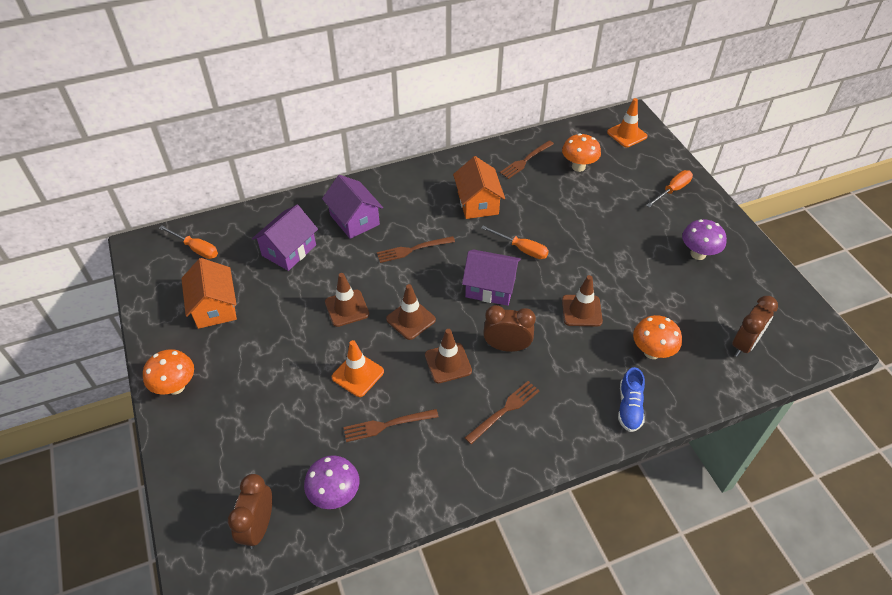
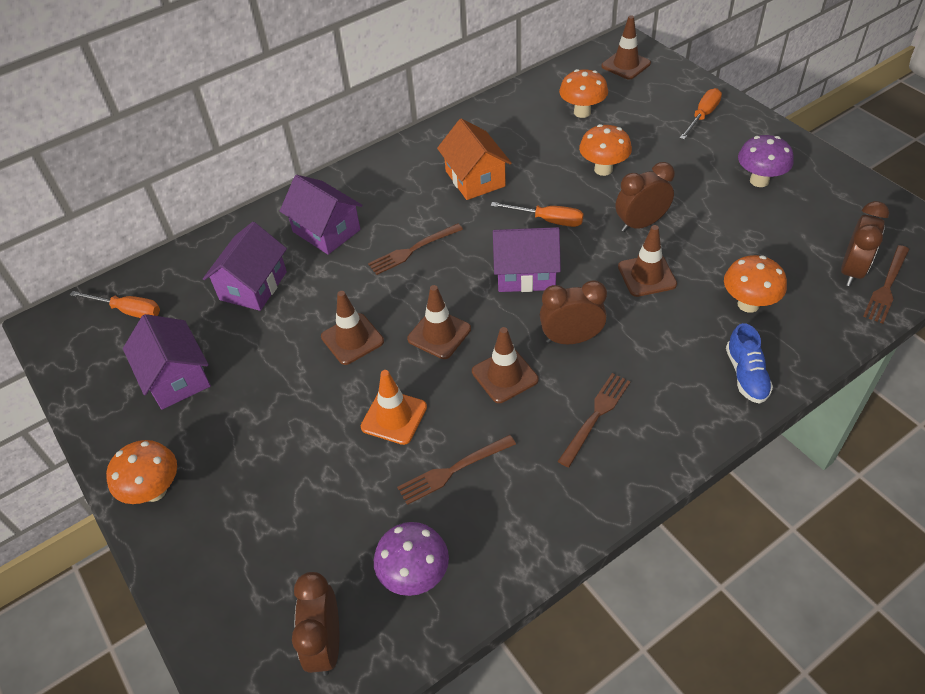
camera: 10 degrees left, 0 degrees up
(215, 307) = (176, 377): orange house -> purple house
(525, 160) = (516, 118): brown fork -> brown fork (886, 286)
(578, 217) = (603, 169): none -> orange mushroom
(592, 268) = (641, 224): none -> brown clock
(627, 134) = (626, 65): orange traffic cone -> brown traffic cone

